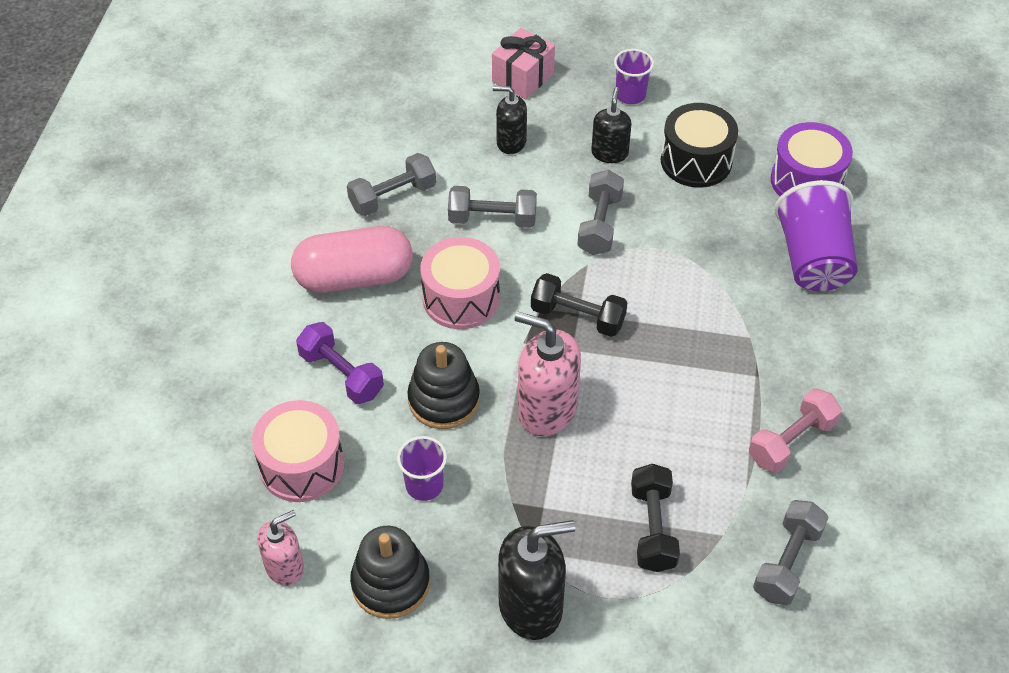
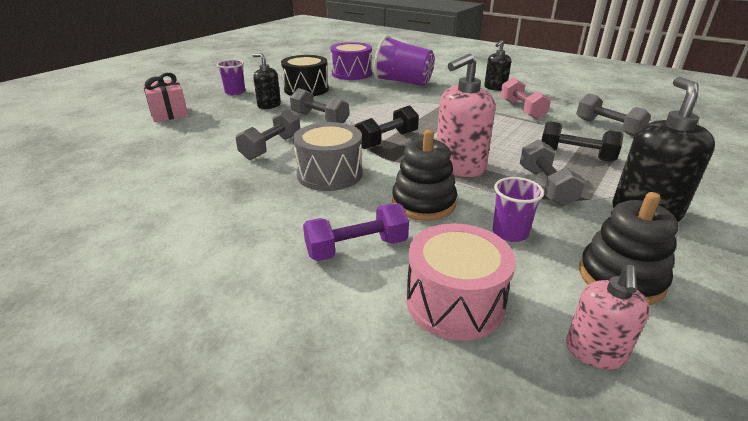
camera: 65 degrees left, 20 degrees down
(285, 567) = (595, 352): pink soap dispenser -> pink soap dispenser turned 150 degrees counterclockwise
(354, 277) = (254, 215): pink capsule -> none
(393, 197) = (195, 178): grey dumbbell -> grey dumbbell (546, 186)
(461, 298) = (329, 174): pink drum -> grey drum
(511, 142) = (215, 128): black soap dispenser -> black soap dispenser (495, 88)

